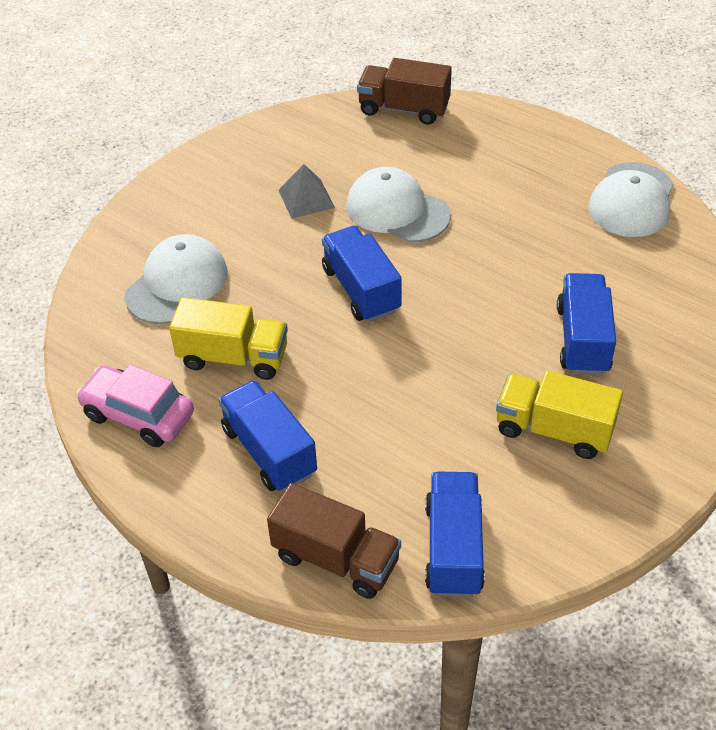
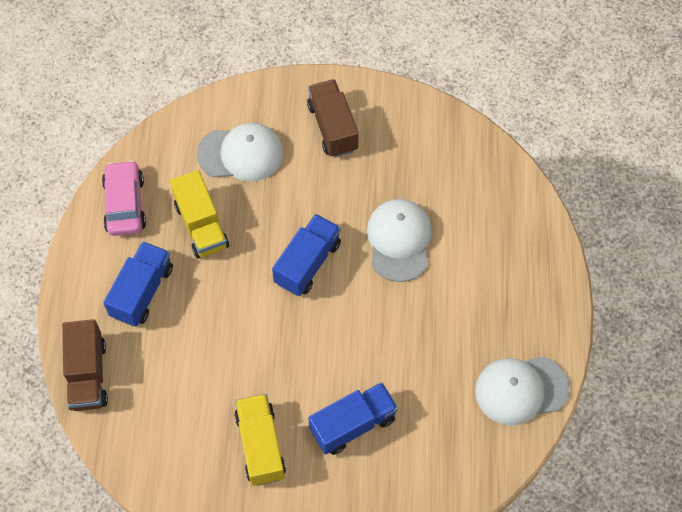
camera: 55 degrees right, 15 degrees up
(306, 198) = (370, 178): grey pyramid -> none
(403, 109) = (511, 182): brown truck -> brown truck (333, 127)
(453, 548) = (133, 434): blue truck -> none

